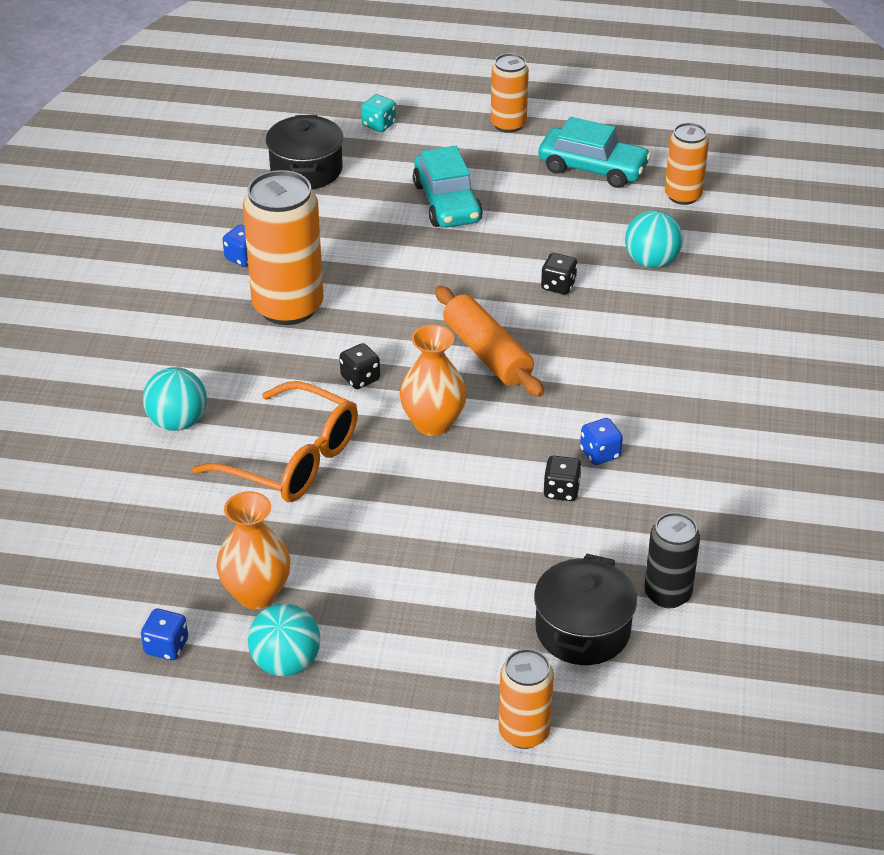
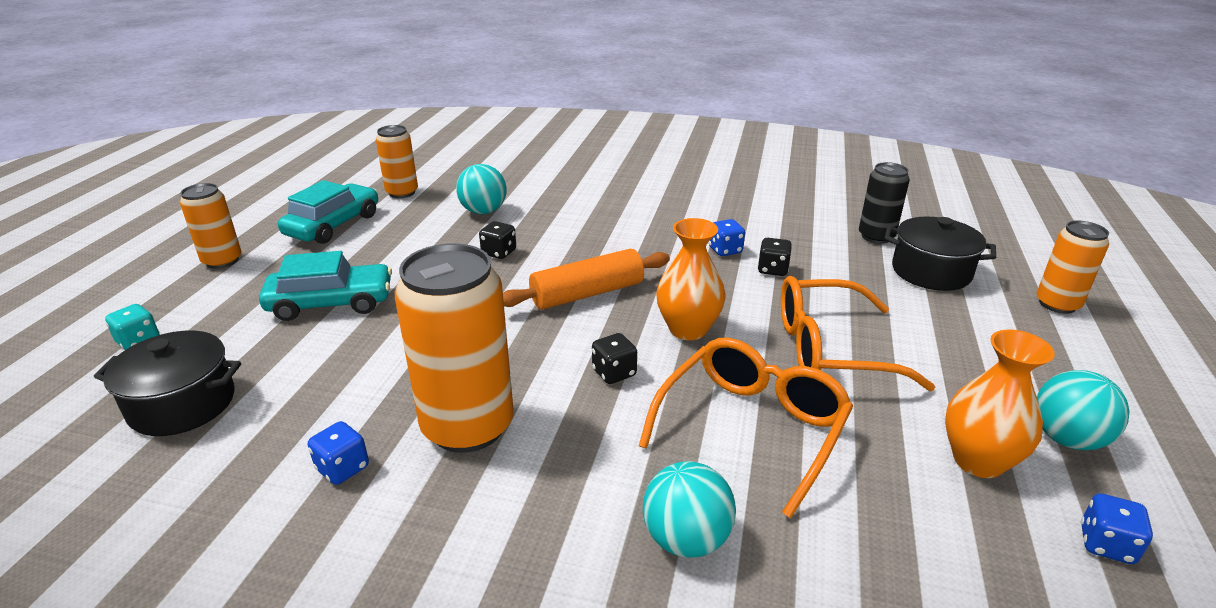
camera: 85 degrees left, 10 degrees down
(409, 520) = (829, 349): none -> orange glasses

